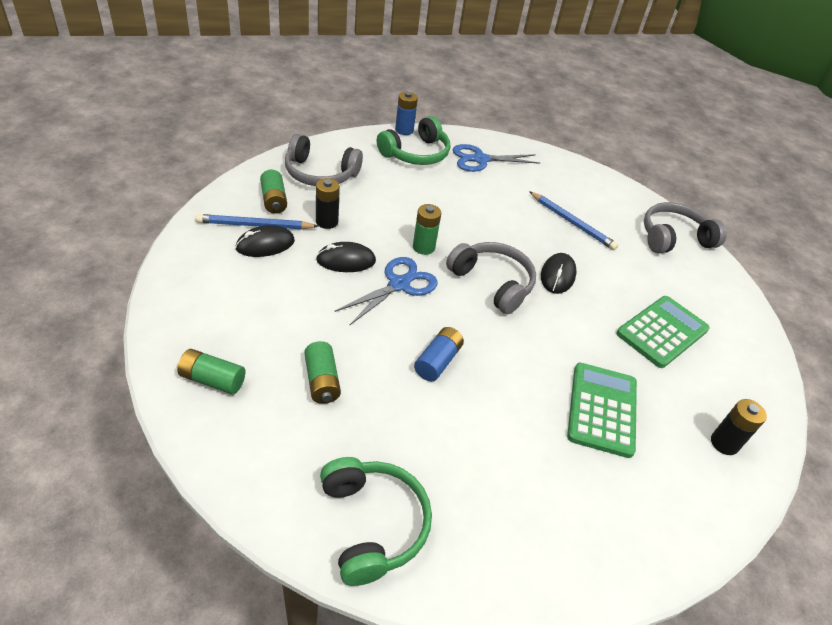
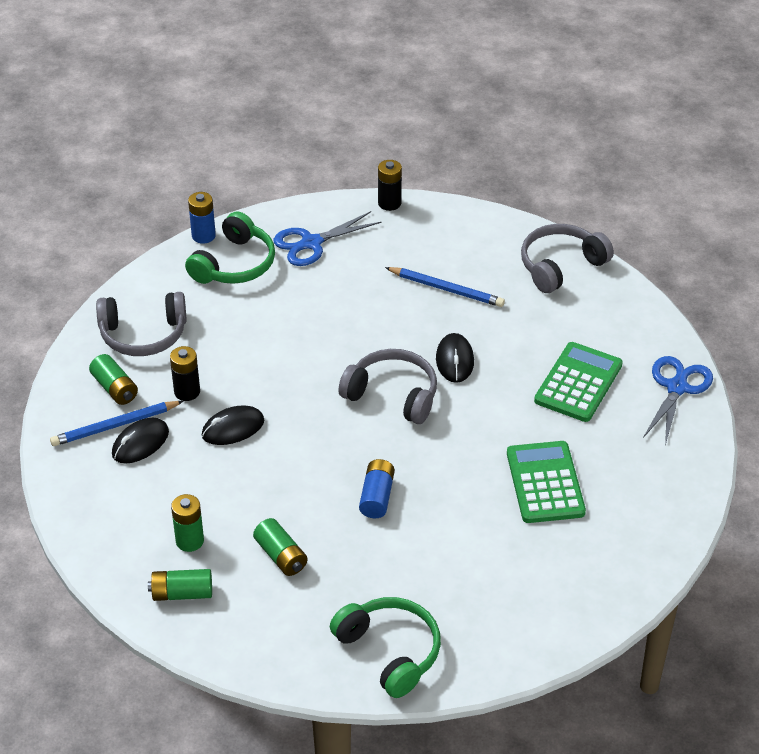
camera: 15 degrees left, 0 degrees up
(399, 284) = (300, 433): blue scissors -> blue scissors (677, 388)
(423, 247) = (304, 382): green battery -> green battery (189, 541)
(724, 443) = (662, 471): black battery -> black battery (389, 203)

